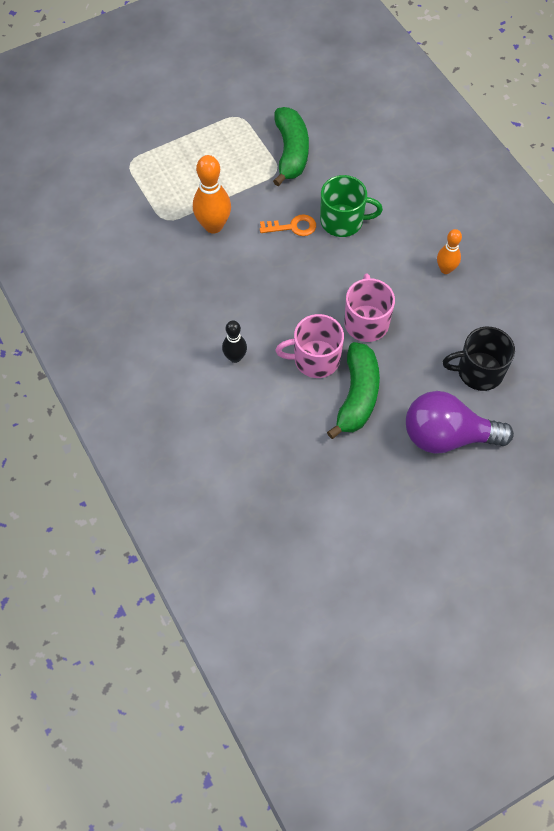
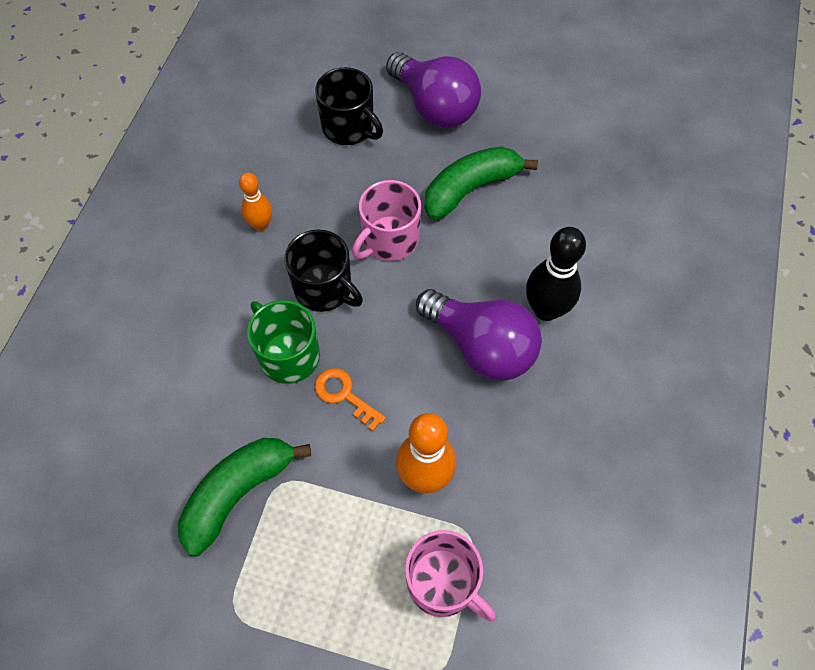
camera: 135 degrees left, 0 degrees up
(235, 357) = (546, 309): black bowling pin -> black bowling pin, size x1.65
(250, 307) = (481, 346): none -> purple light bulb
(315, 359) = (472, 247): pink mug -> pink mug (443, 583)
(367, 266) = (324, 289): none -> black mug

